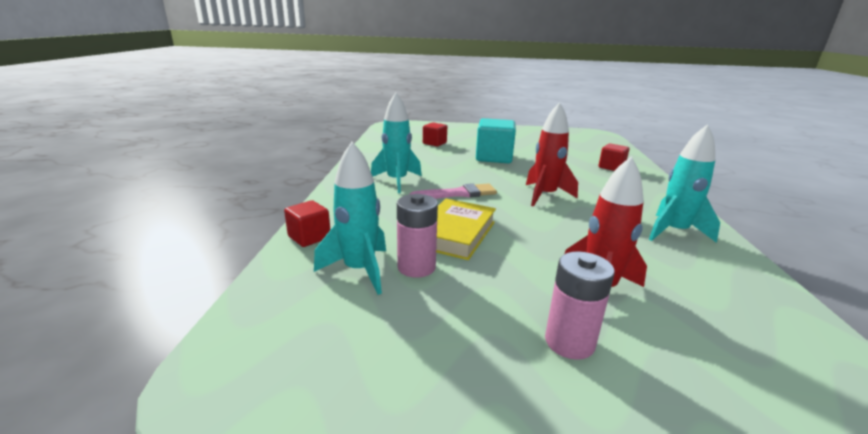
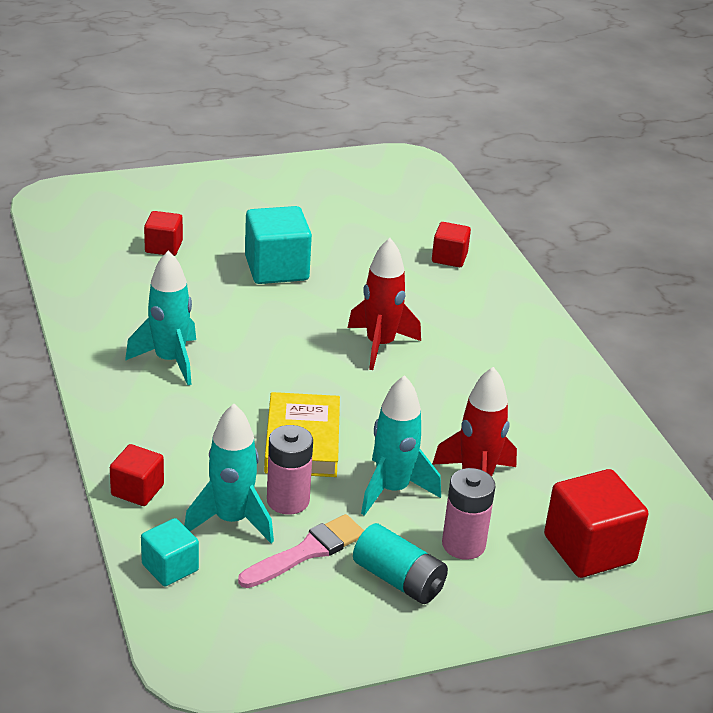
camera: 25 degrees left, 10 degrees up
(278, 292) = (170, 567): none -> turquoise cube
(458, 194) = (268, 368): pink brush -> pink brush (307, 551)
(482, 359) = (399, 579): none -> turquoise battery
(673, 232) = (538, 378): turquoise rocket -> turquoise rocket (392, 490)
(732, 387) = (589, 549): none -> red cube

